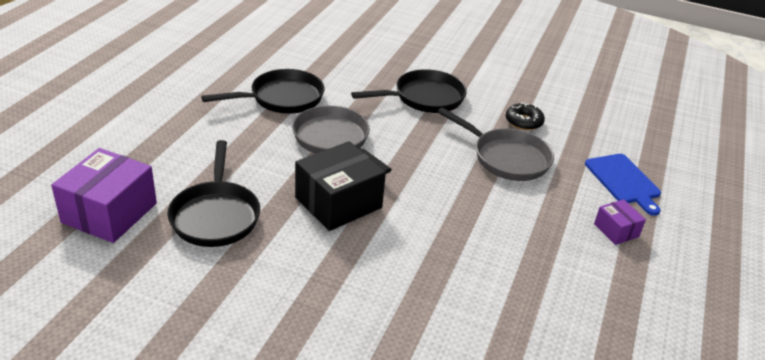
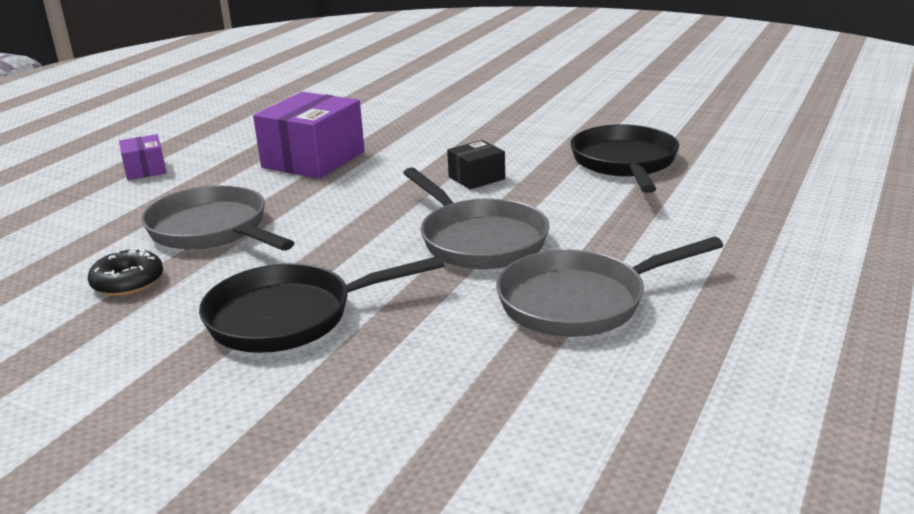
camera: 170 degrees left, 10 degrees down
(109, 213) = (751, 160): purple box -> purple box (313, 159)
(282, 98) = (580, 302): black pan -> grey pan
(338, 203) = (476, 178): black box -> black box, size x0.51
(623, 181) = (66, 212): blue cutting board -> none

